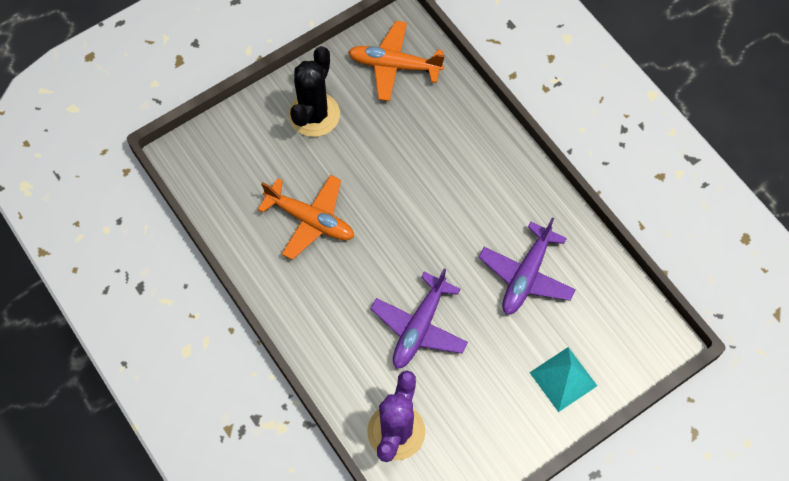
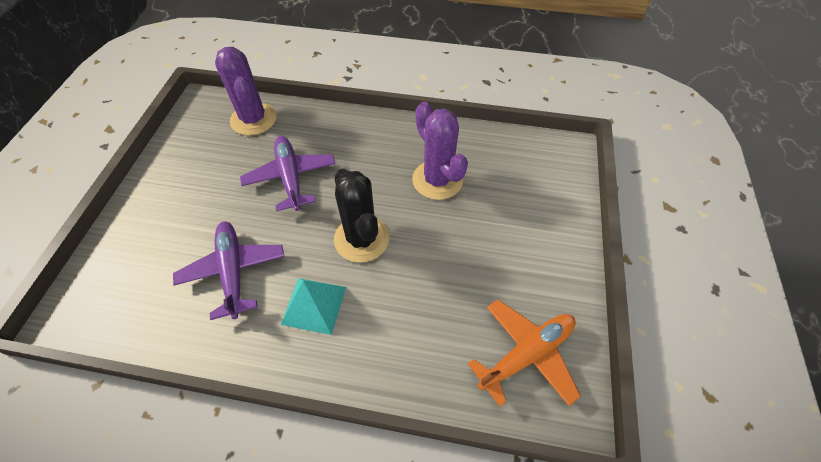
camera: 135 degrees right, 10 degrees down
(310, 220) = (437, 180): orange plane -> purple cactus
(314, 115) = (529, 249): black cactus -> black cactus (361, 239)
(563, 379) = (148, 224): turquoise pyramid -> turquoise pyramid (314, 305)

